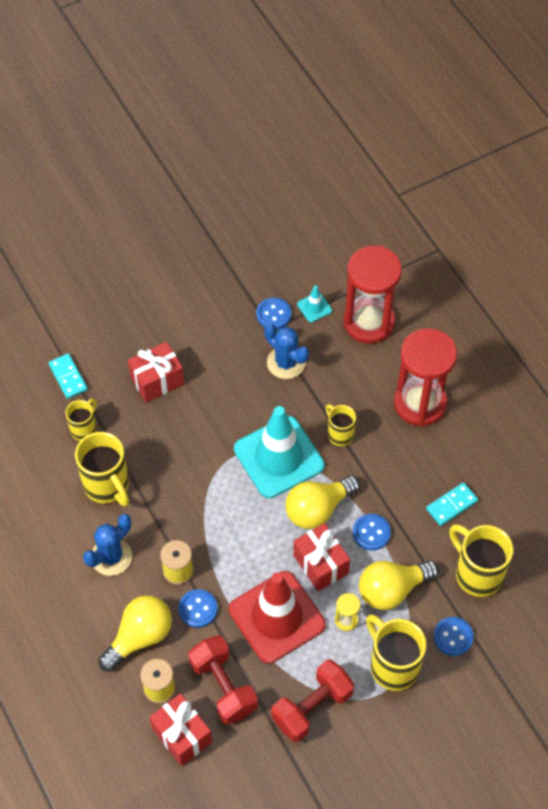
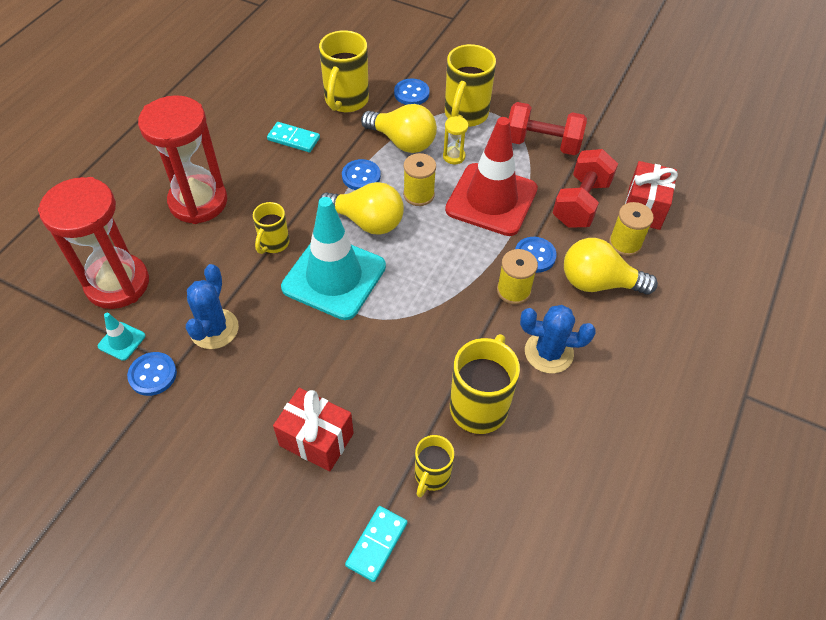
camera: 125 degrees left, 5 degrees down
(84, 429) = (431, 476): yellow mug -> yellow mug turned 60 degrees counterclockwise
(320, 564) = (419, 194): red gift -> yellow spool

